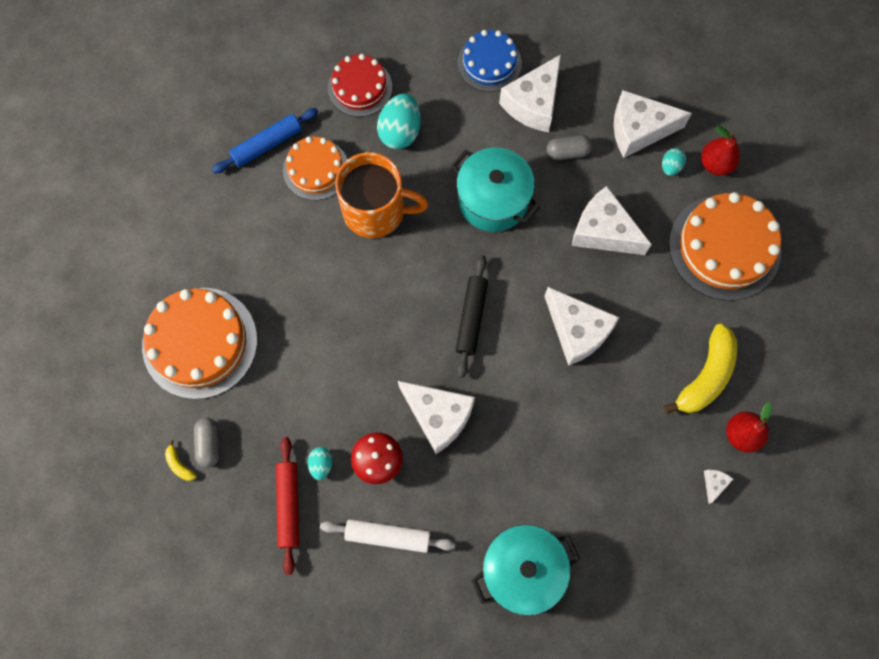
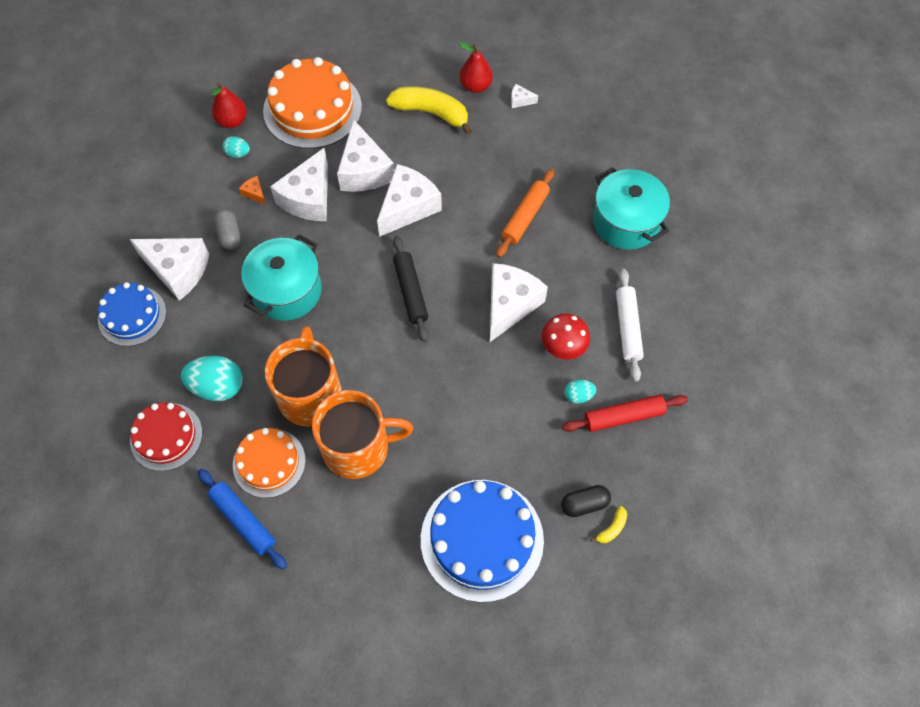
camera: 100 degrees left, 10 degrees down
(200, 342) = (482, 539): orange cake -> blue cake
(209, 444) = (584, 504): grey capsule -> black capsule
(313, 246) = (358, 448): none -> orange mug
(471, 318) = (410, 292): black rolling pin -> black rolling pin turned 75 degrees clockwise
(546, 455) = (525, 217): none -> orange rolling pin
(616, 179) = (255, 193): none -> orange cheese
(638, 130) = (201, 181): white cheese -> white cheese (364, 170)

